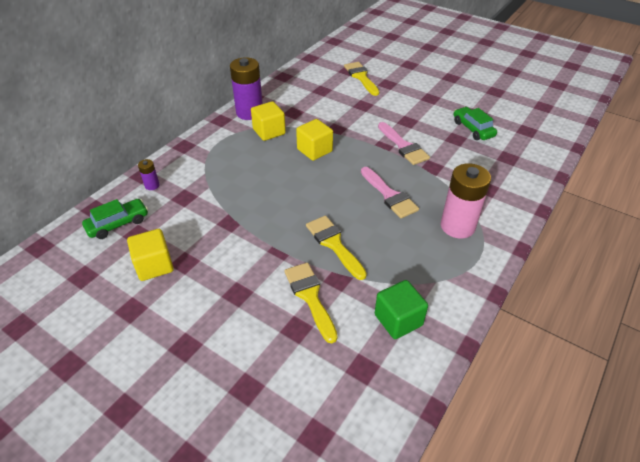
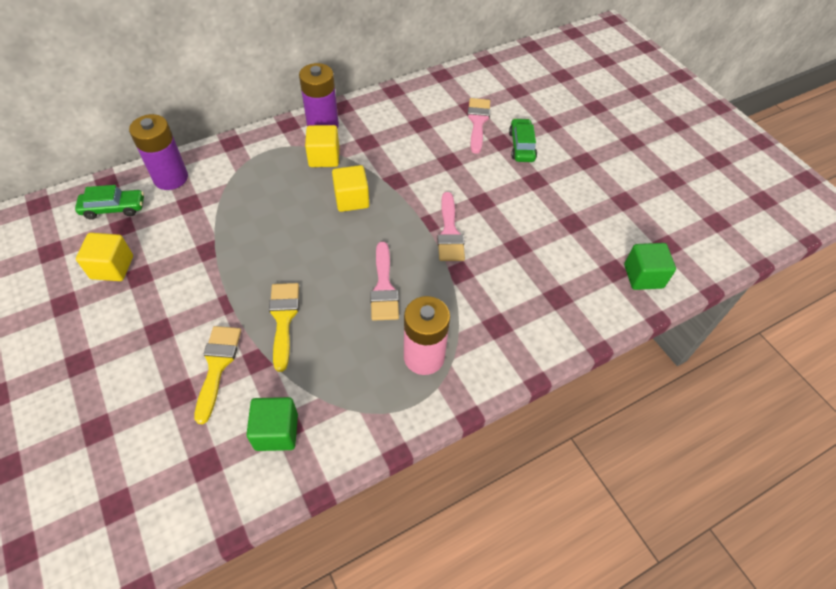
camera: 25 degrees right, 10 degrees up
(152, 185) = (171, 178): purple battery -> purple battery, size x2.20
(361, 77) = (478, 122): yellow brush -> pink brush
(473, 129) = (549, 242): green car -> green car (521, 146)
(546, 127) = (643, 276): none -> green cube

